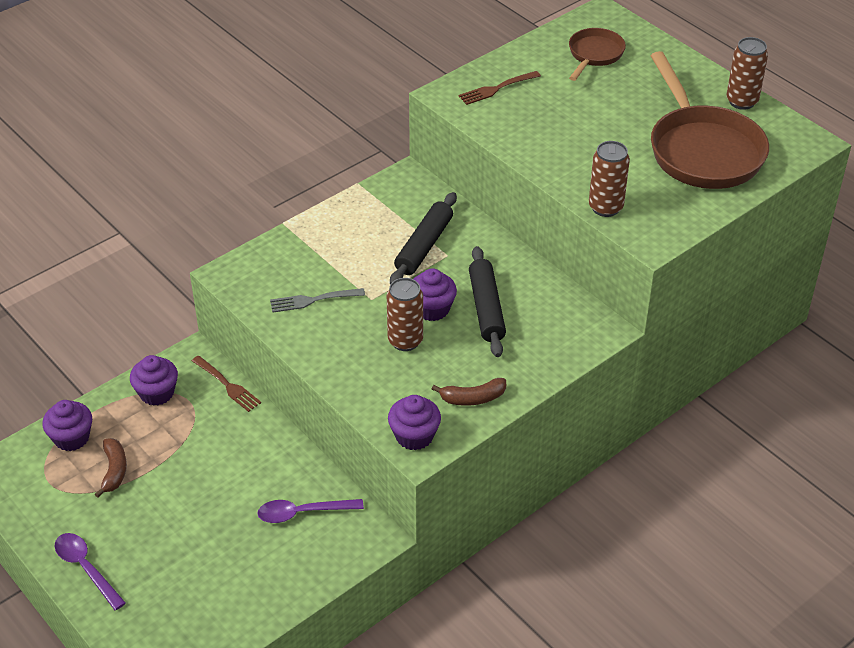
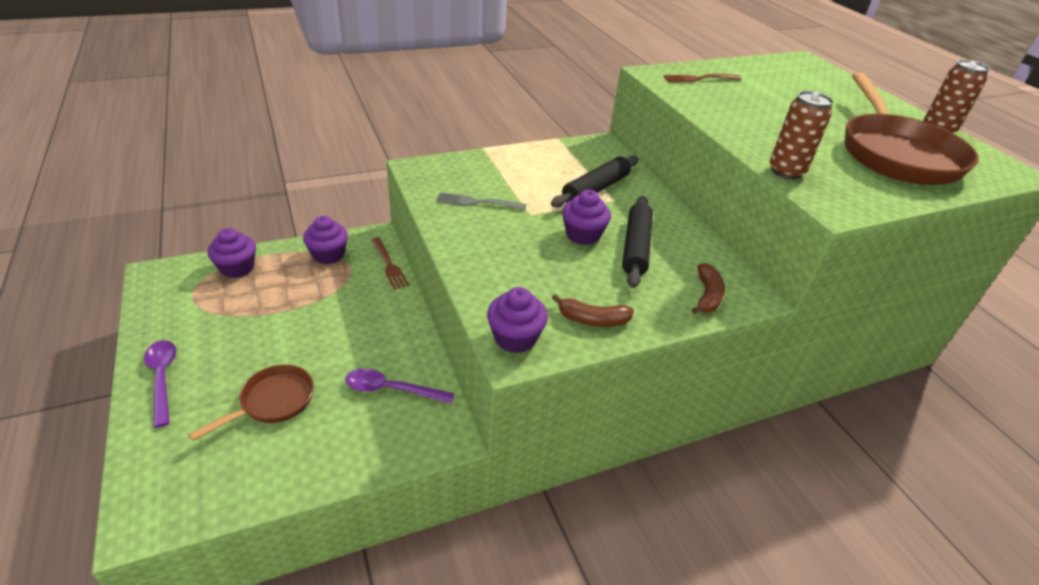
camera: 15 degrees right, 5 degrees down
(114, 470) = (251, 303): brown banana -> brown banana (707, 295)
(405, 341) = (546, 253): brown can -> none
(594, 55) = (793, 78): brown pan -> brown pan (273, 402)

